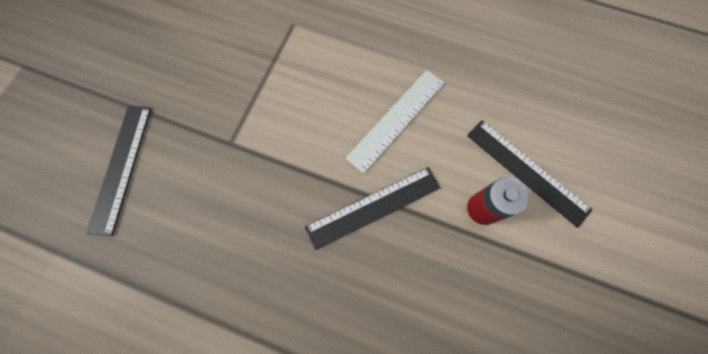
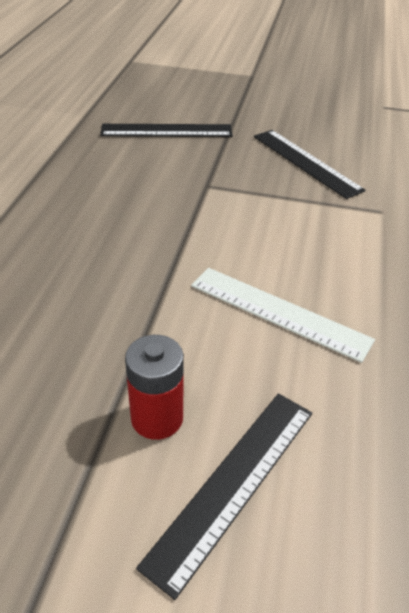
camera: 80 degrees right, 30 degrees down
(373, 207) = (146, 299): black ruler -> black ruler (305, 162)

